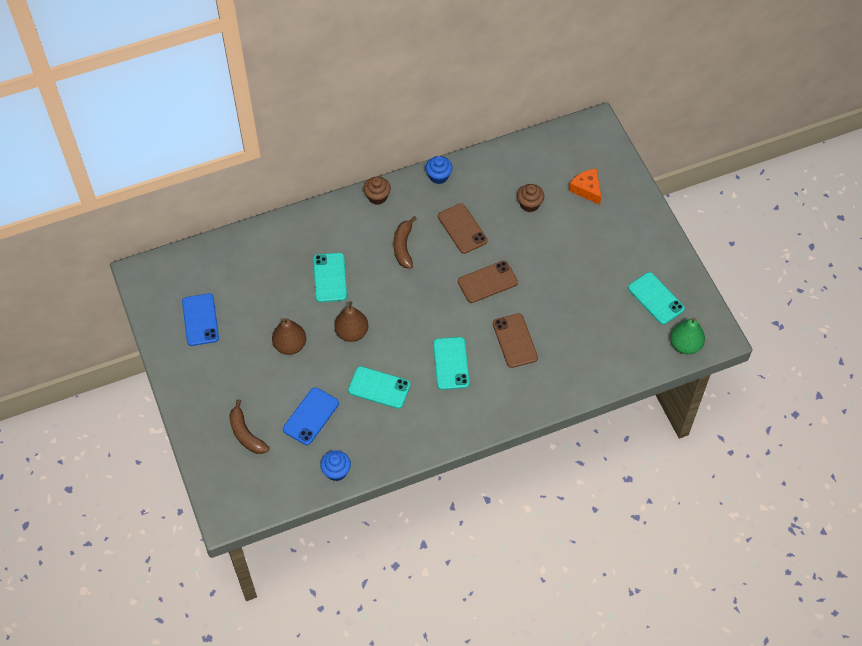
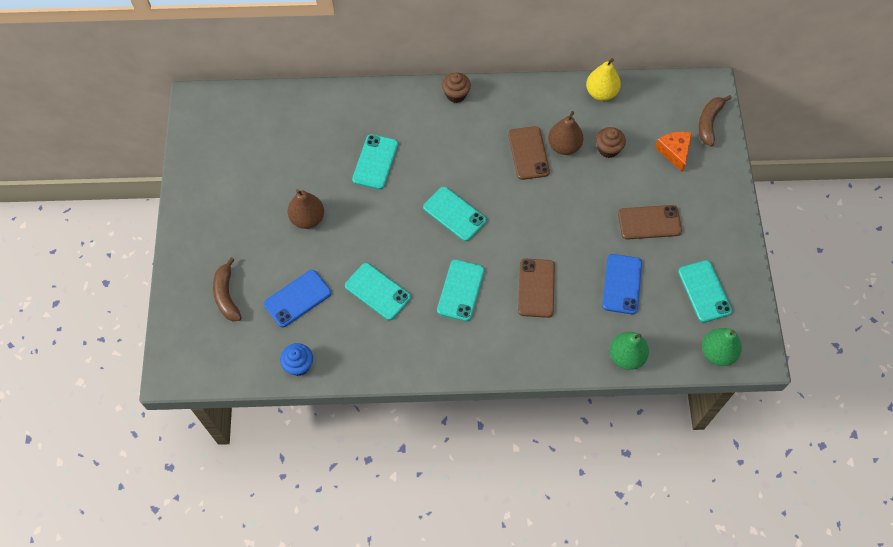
camera: 20 degrees right, 5 degrees up
(200, 320) = (232, 164): blue phone -> blue phone (622, 284)
(352, 333) = (374, 225): brown pear -> brown pear (564, 146)
(403, 247) = (461, 153): brown banana -> brown banana (709, 123)
(419, 301) = (454, 214): none -> turquoise phone
(438, 176) = (526, 92): blue cupcake -> none
(487, 282) = (532, 217): brown phone -> brown phone (649, 222)
(504, 157) = (601, 93): none -> yellow pear
(612, 372) = (626, 356): none -> green pear

